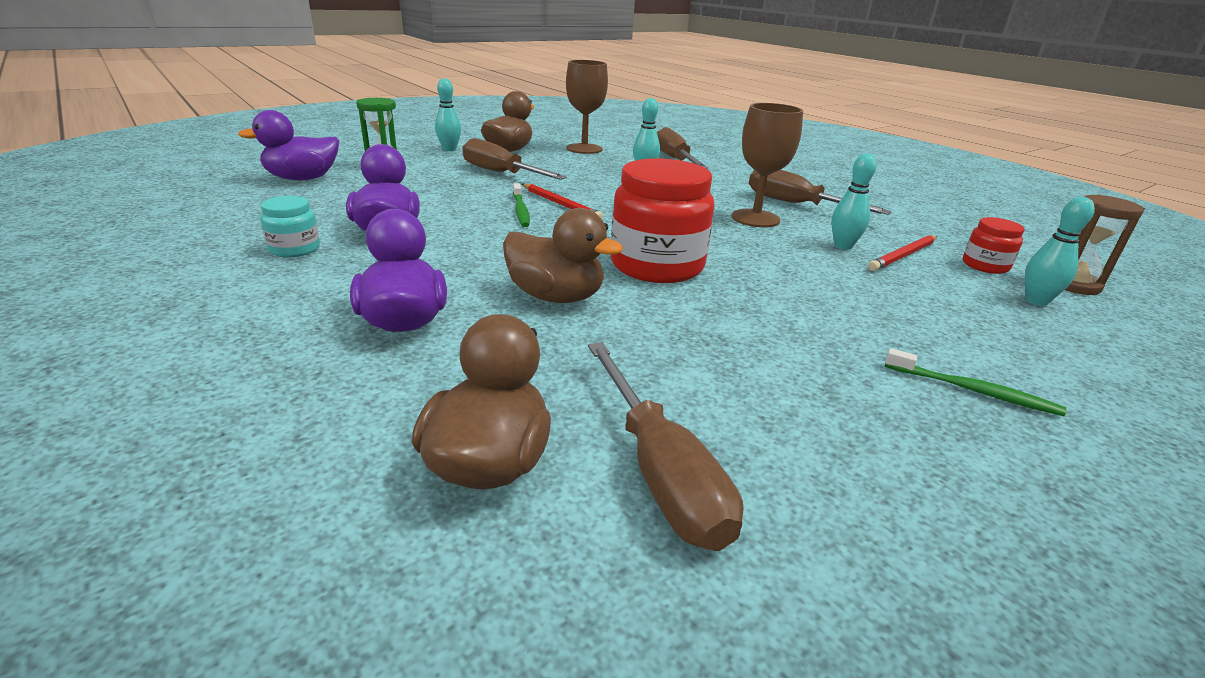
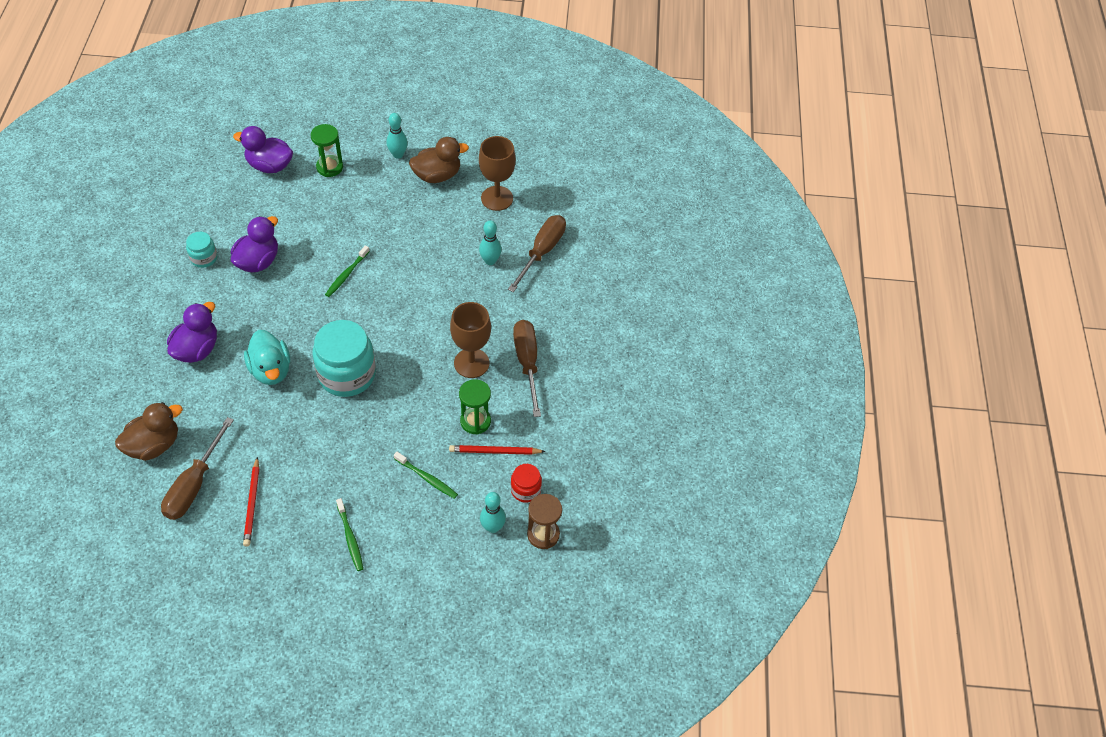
camera: 40 degrees right, 25 degrees up
(501, 173) = (390, 214): brown screwdriver -> none
(556, 297) = (271, 370): brown duck -> turquoise duck
(560, 204) = (377, 279): red pencil -> red pencil (252, 503)
(657, 265) = (347, 374): red jar -> turquoise jar
(843, 246) = (475, 421): turquoise bowling pin -> green hourglass
(904, 298) = (427, 478): none -> green toothbrush

